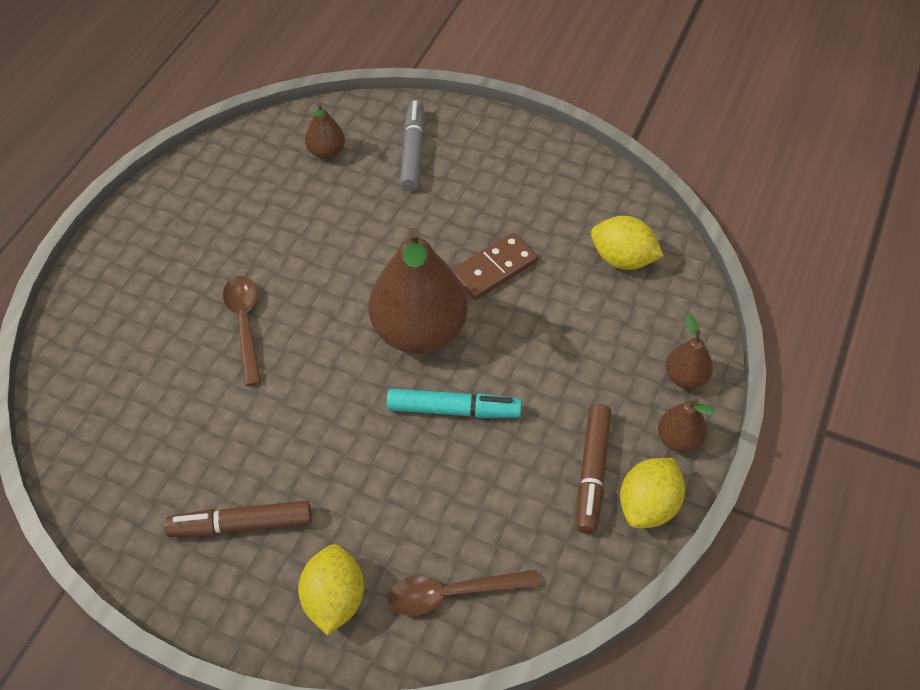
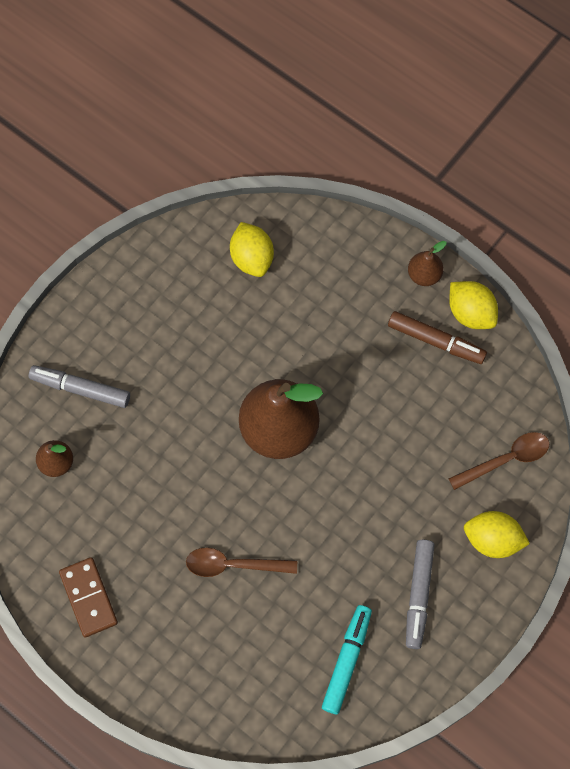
camera: 75 degrees left, 15 degrees up
(241, 525) = (418, 595): brown marker -> grey marker
(452, 593) = (506, 460): brown spoon -> brown spoon turned 120 degrees counterclockwise
(453, 410) = (359, 422): turquoise marker -> turquoise marker (347, 660)
(493, 269) = (232, 357): brown domino -> brown domino (88, 598)
(622, 259) = (252, 258): yellow lemon -> yellow lemon turned 60 degrees counterclockwise
(685, 377) = (374, 252): brown pear -> none

